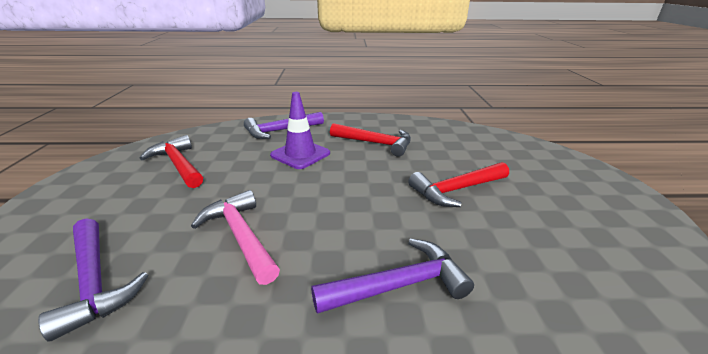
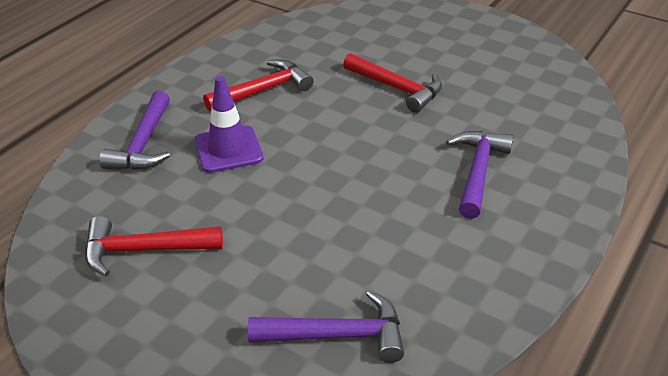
camera: 55 degrees left, 10 degrees up
(241, 236) = (348, 233): pink hammer -> none
(456, 190) = (397, 88): red hammer -> red hammer turned 60 degrees counterclockwise

